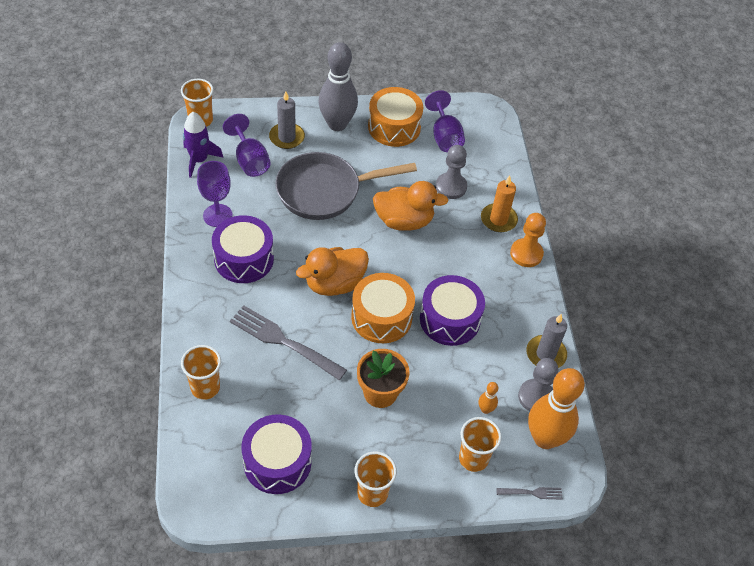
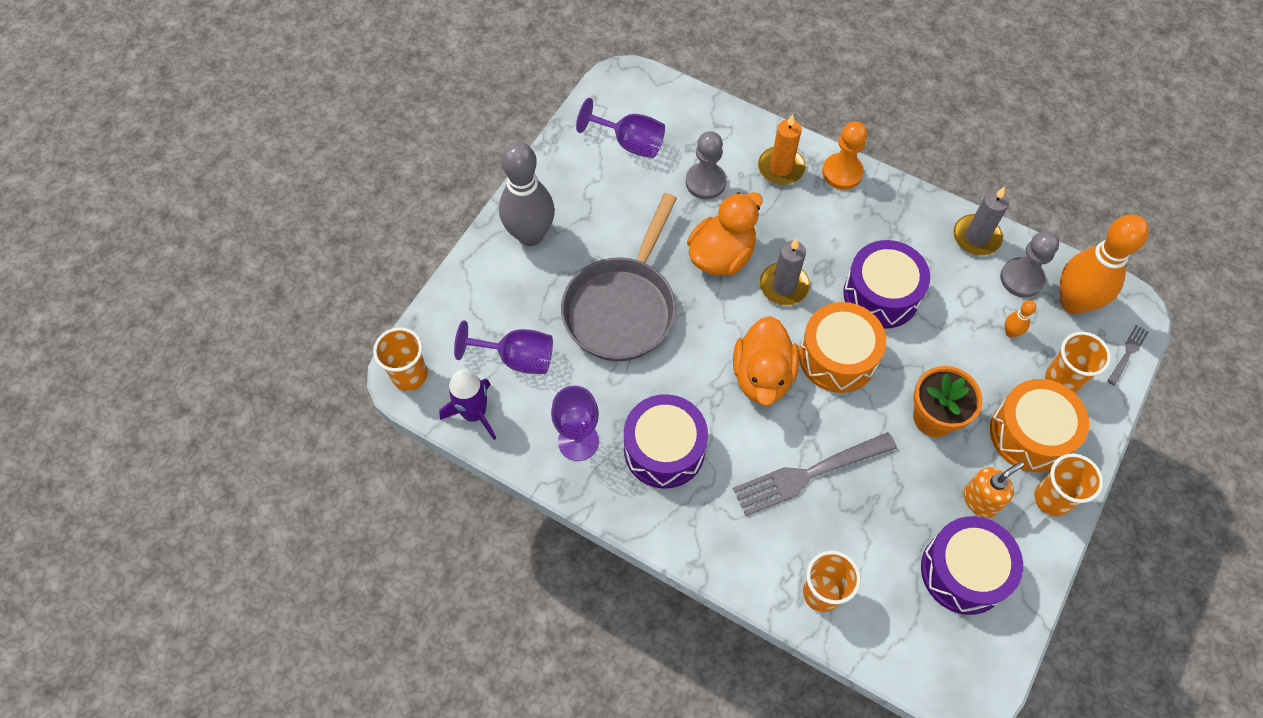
camera: 50 degrees left, 10 degrees up
(287, 137) = (511, 298): grey candle -> grey candle (784, 286)
(338, 449) = (980, 500): none -> orange soap dispenser
(394, 127) = (579, 181): orange drum -> orange drum (1030, 434)

